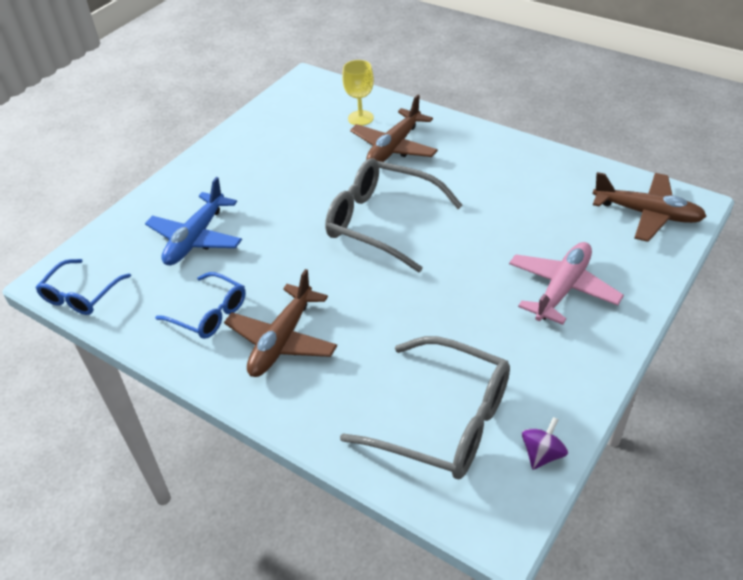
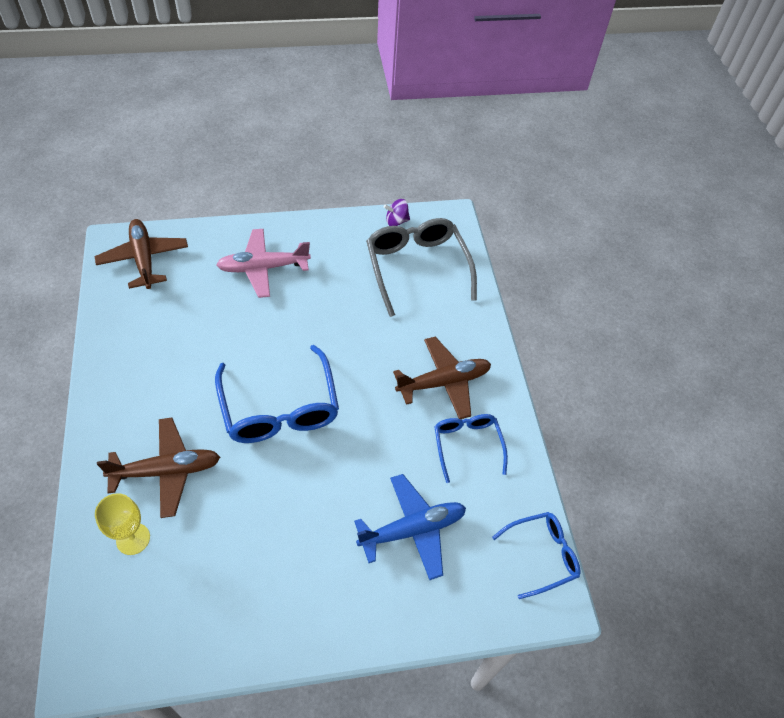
camera: 140 degrees left, 10 degrees up
(382, 222) = (279, 408): grey glasses -> blue glasses

